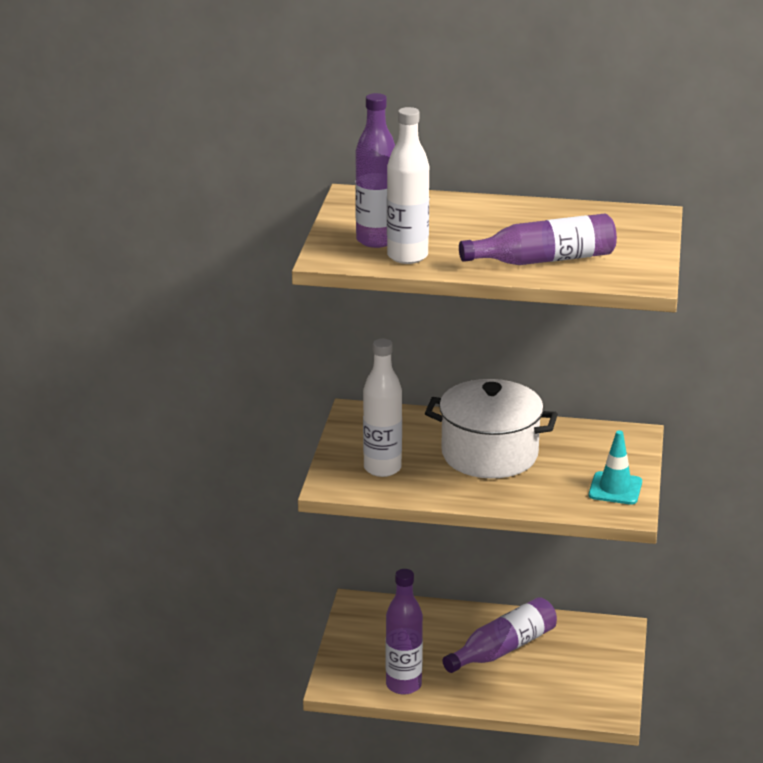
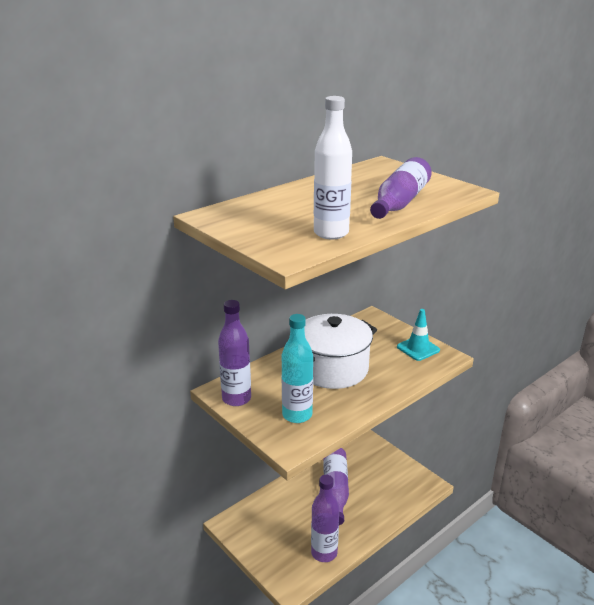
camera: 50 degrees left, 0 degrees up
(376, 240) = (289, 233): purple bottle -> purple bottle (236, 399)
(382, 468) = (297, 415): white bottle -> turquoise bottle

